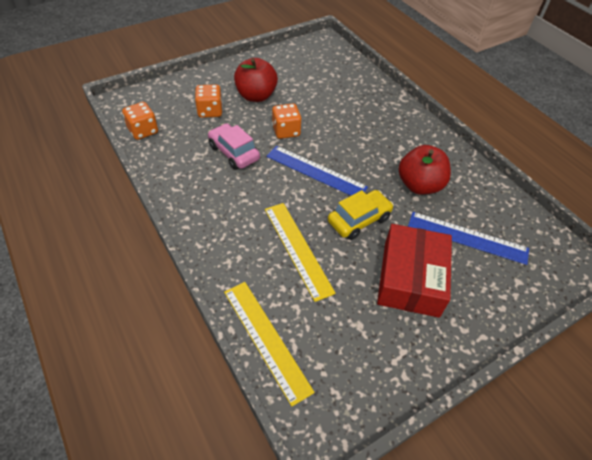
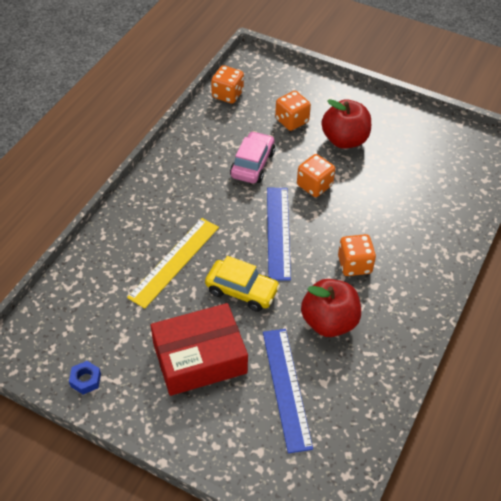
camera: 60 degrees right, 0 degrees up
(266, 339) = (72, 283): yellow ruler -> none
(376, 148) = (354, 265): none -> orange dice
(390, 378) = (85, 380): none -> blue nut

